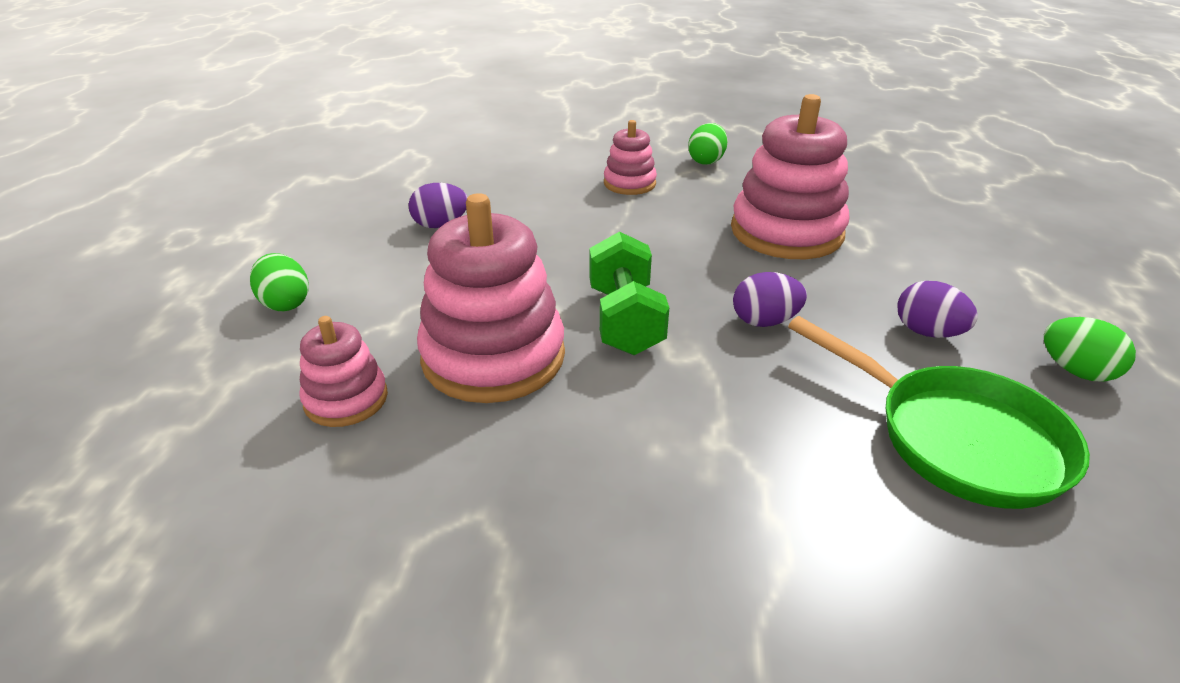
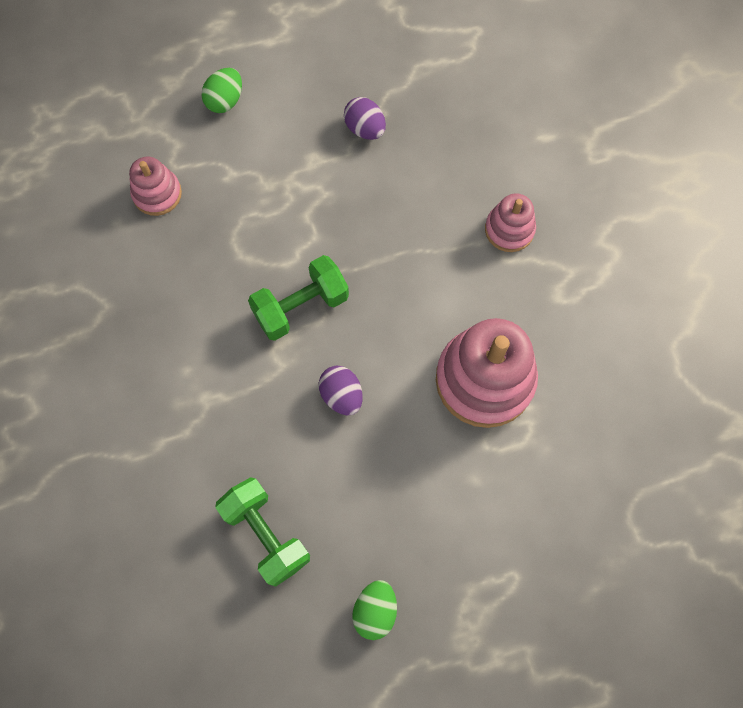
camera: 65 degrees right, 35 degrees up
(493, 356) = (227, 248): pink stacking toy -> none
(706, 161) = (594, 276): green egg -> none
(927, 332) = (379, 507): purple egg -> none
(957, 438) = (266, 534): green pan -> green dumbbell

